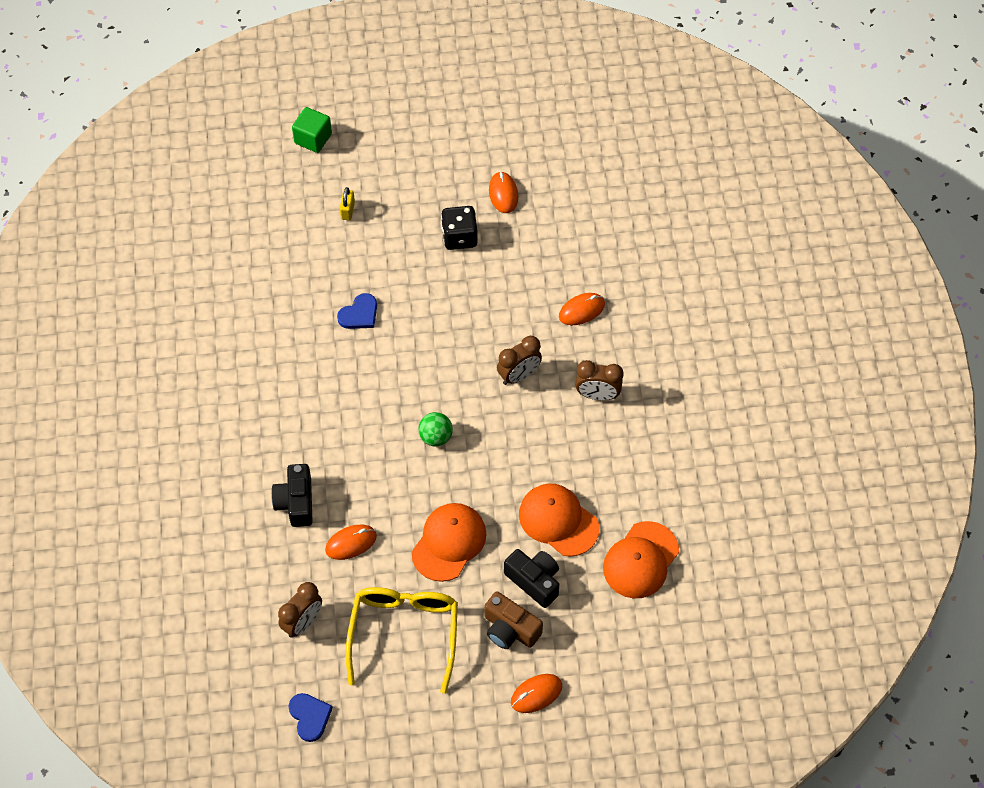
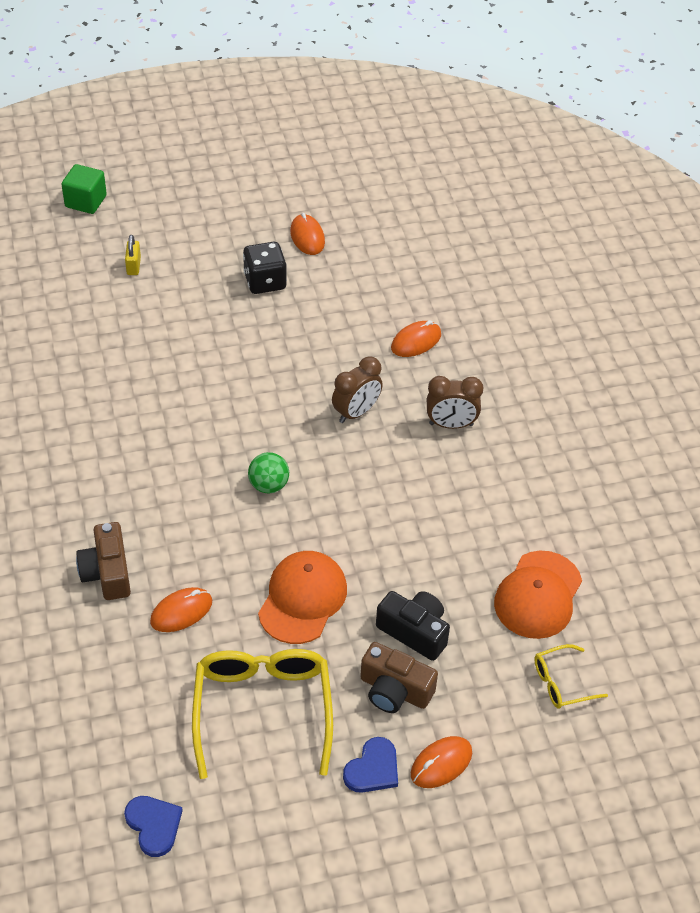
camera: 10 degrees left, 10 degrees down
(296, 502) = (107, 572): black camera -> brown camera
(302, 622) = (131, 711): brown clock -> none
(359, 314) = (160, 366): blue heart -> blue heart (373, 769)
(558, 521) = (431, 561): orange cap -> none
(644, 638) = (561, 683): none -> yellow glasses

